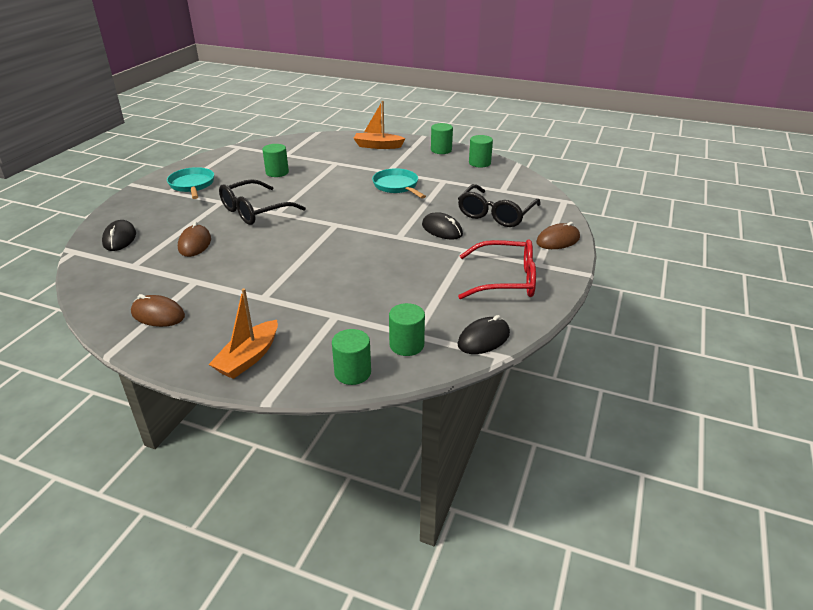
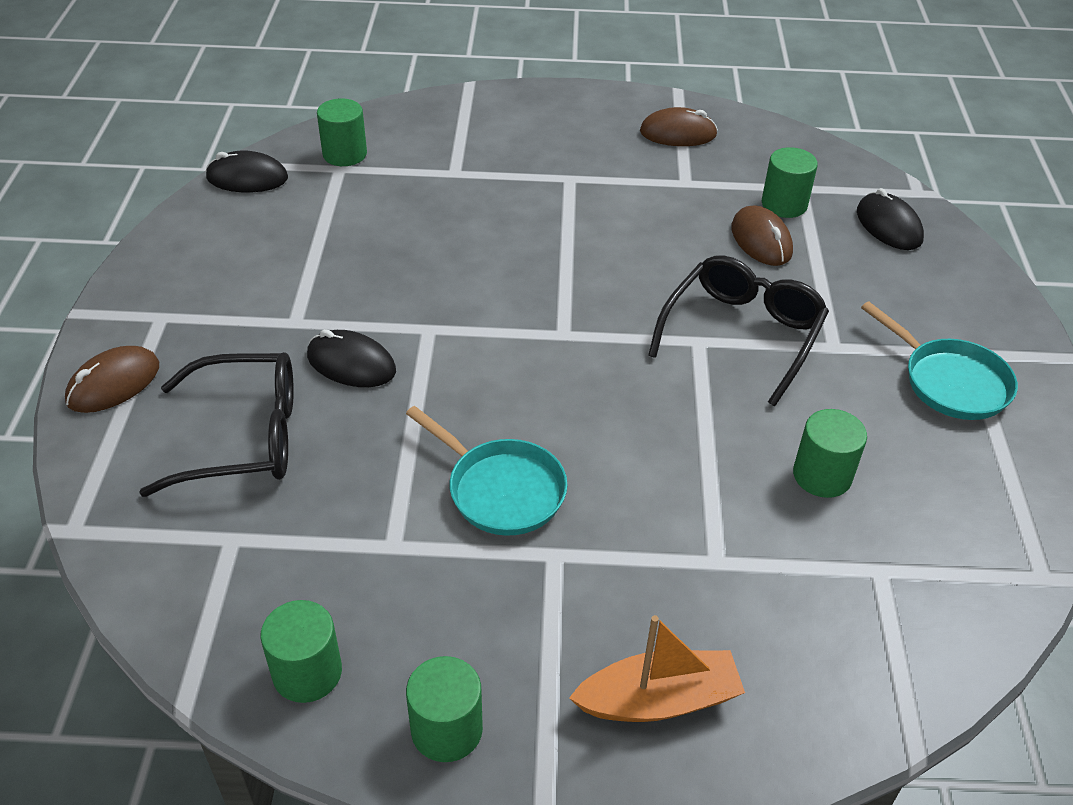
camera: 160 degrees right, 10 degrees up
(248, 358) = (522, 111): orange boat -> none
(352, 372) = (395, 117): green cylinder -> green cylinder (784, 204)
(483, 339) = (247, 178): black mouse -> black mouse turned 60 degrees clockwise
(496, 214) = (244, 437): black glasses -> black glasses turned 75 degrees clockwise
(505, 280) = (219, 272): red glasses -> none

